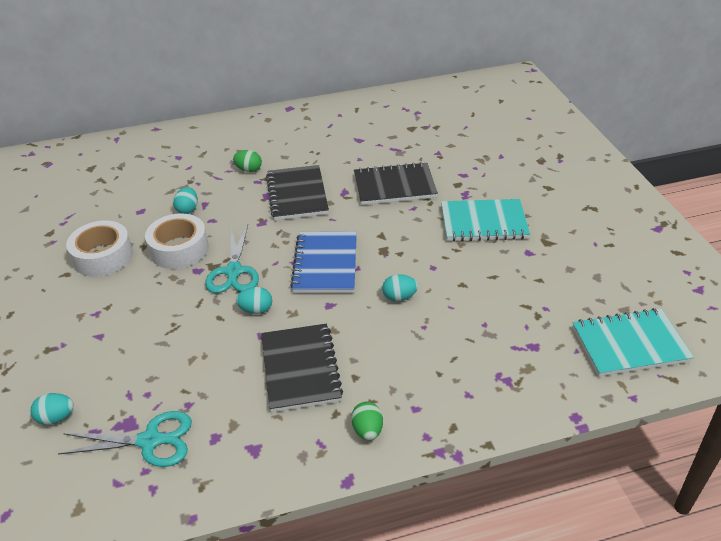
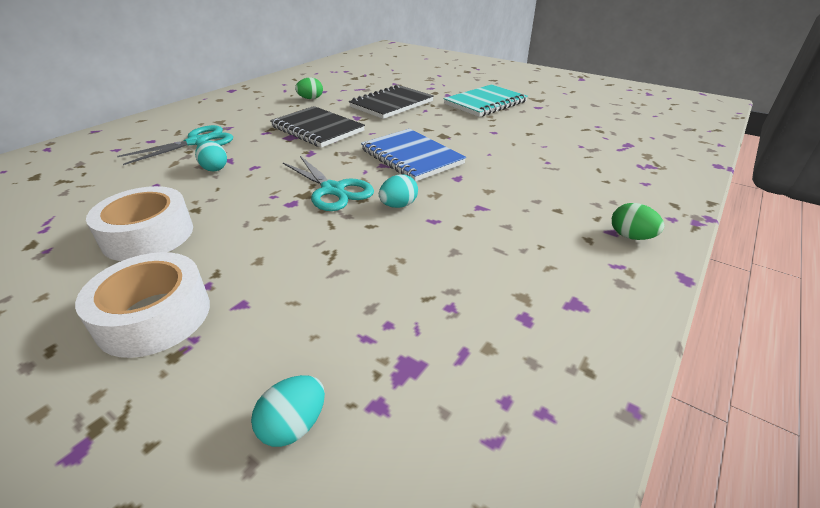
camera: 40 degrees left, 5 degrees down
(150, 441) = (463, 366): turquoise scissors -> turquoise scissors (197, 142)
(179, 249) = (246, 196): white tape -> white tape (154, 316)
(248, 170) = (245, 128): green egg -> green egg (310, 99)
(300, 369) = (508, 225): black notebook -> none
(399, 297) = (501, 154): turquoise egg -> none
(629, 344) = (669, 124): turquoise notebook -> none

